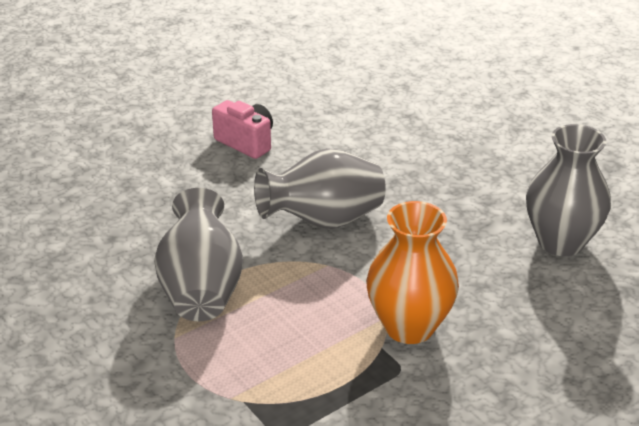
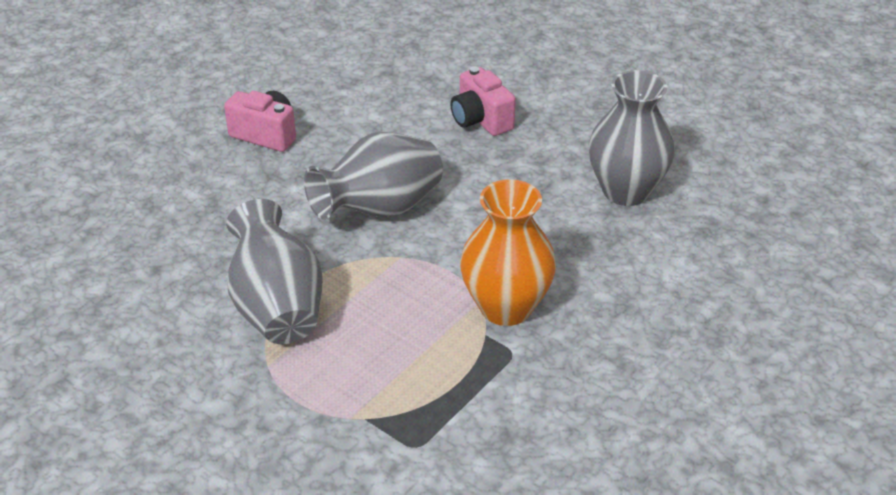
camera: 15 degrees left, 5 degrees up
(443, 158) = (481, 120): none -> pink camera

